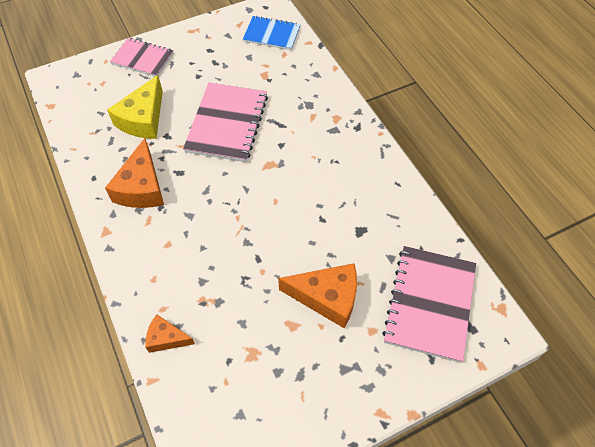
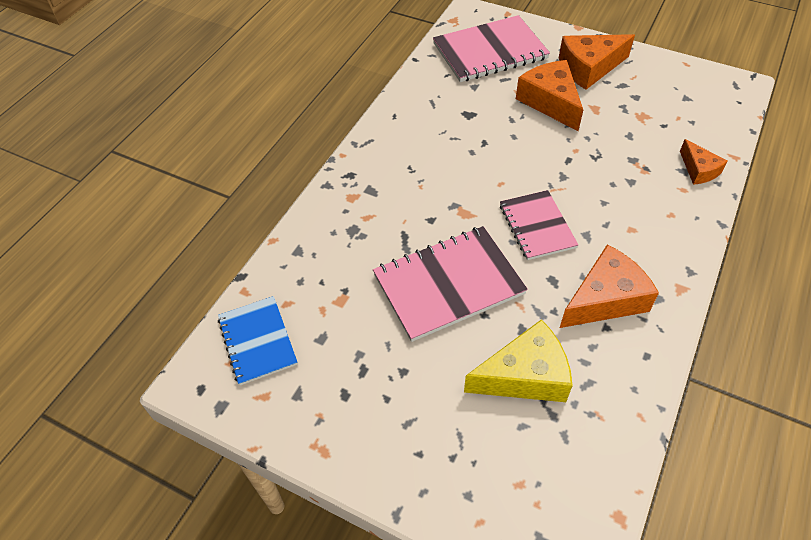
camera: 125 degrees left, 5 degrees down
(142, 58) = (431, 470): pink notebook -> pink notebook (537, 226)
(344, 367) = (589, 68): none -> orange cheese

